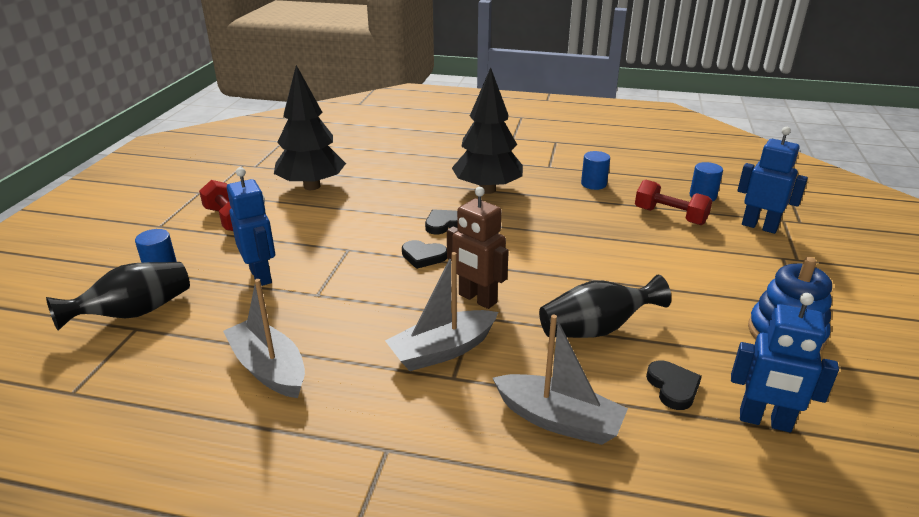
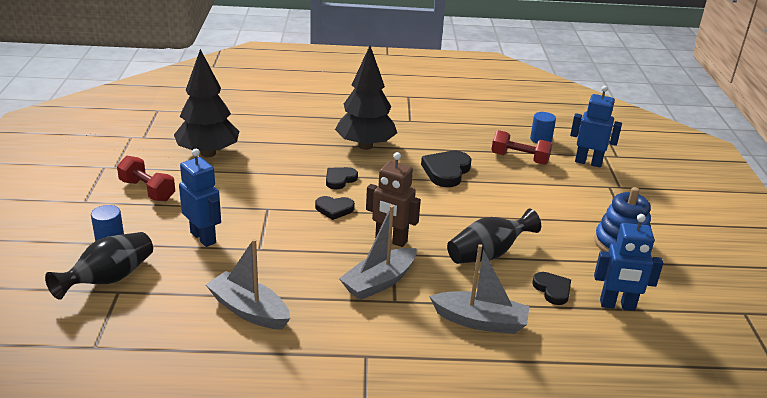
camera: 15 degrees left, 0 degrees up
(573, 224) = (446, 171): none -> black heart
(593, 184) = (452, 134): blue cylinder -> none

